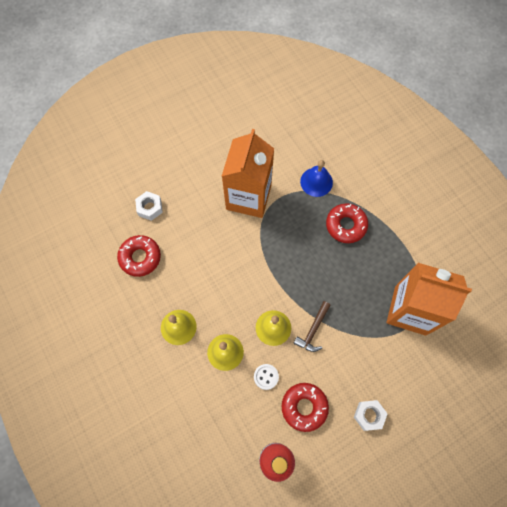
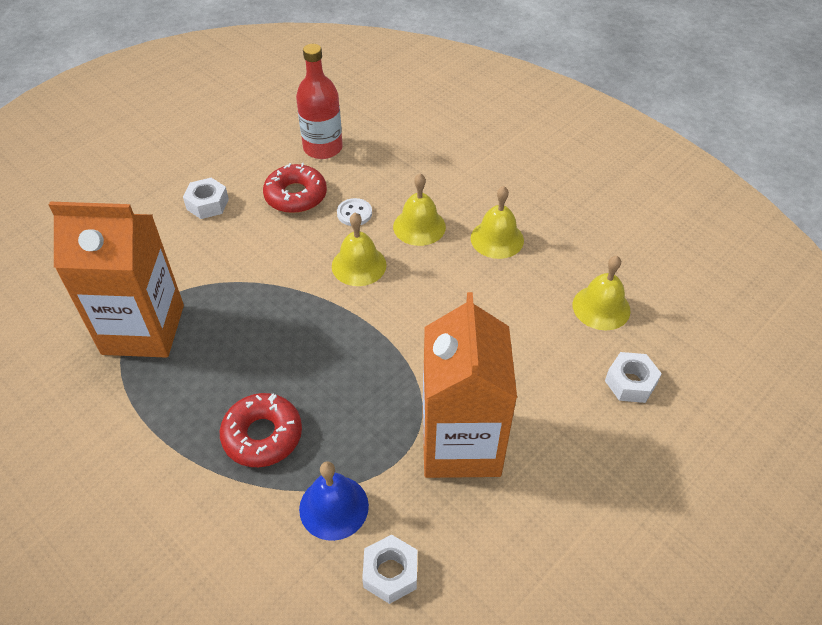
camera: 165 degrees right, 20 degrees down
(140, 257) = (601, 307): red donut -> yellow bell
(297, 149) = (390, 573): none -> white nut
(313, 330) = (298, 274): brown hammer -> none

